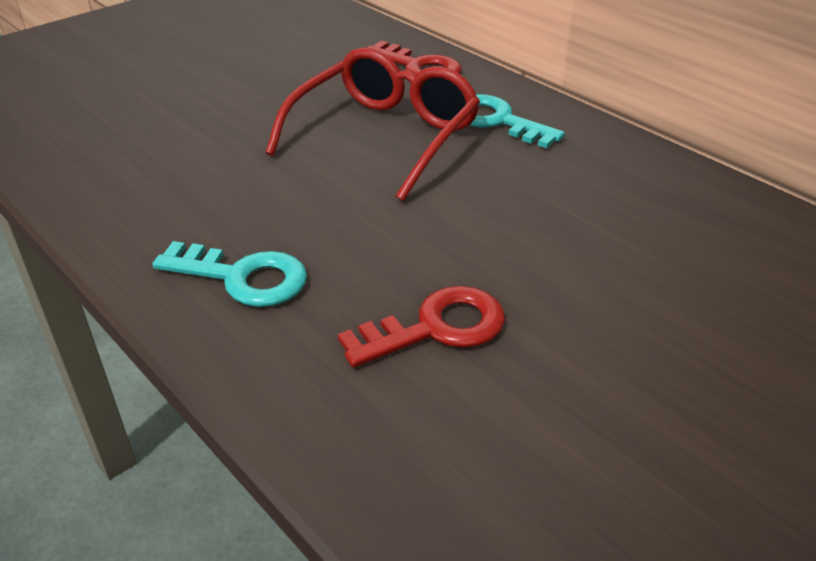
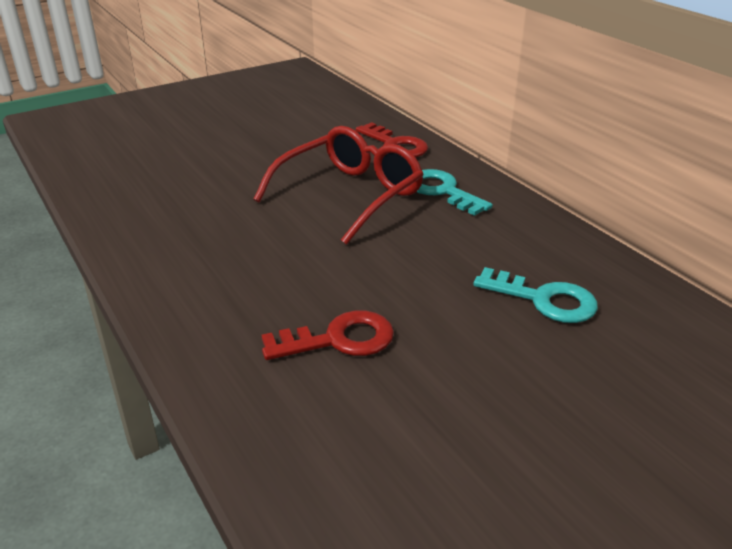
camera: 10 degrees right, 5 degrees down
(243, 277) = (208, 288): turquoise key -> turquoise key (544, 300)

